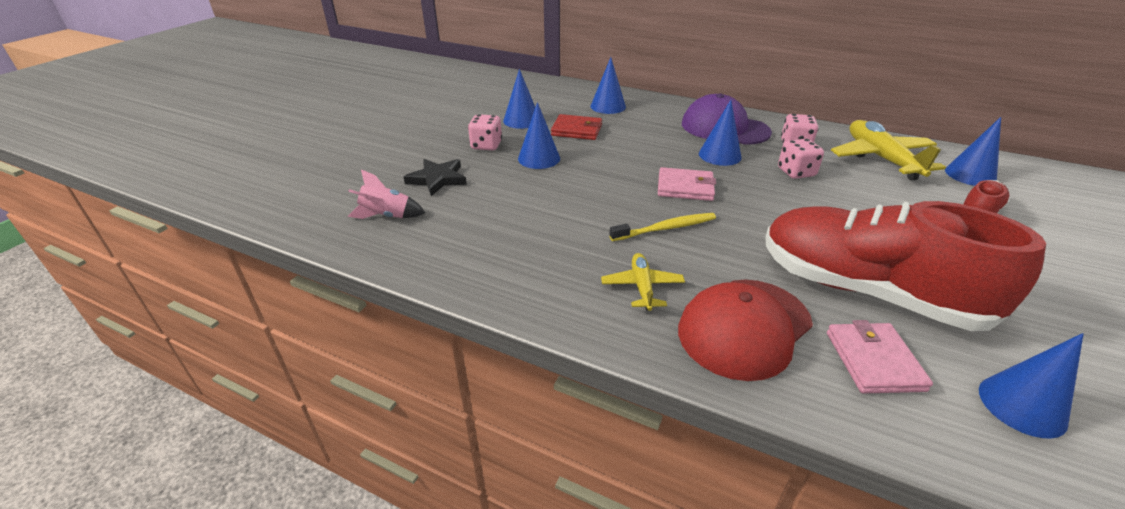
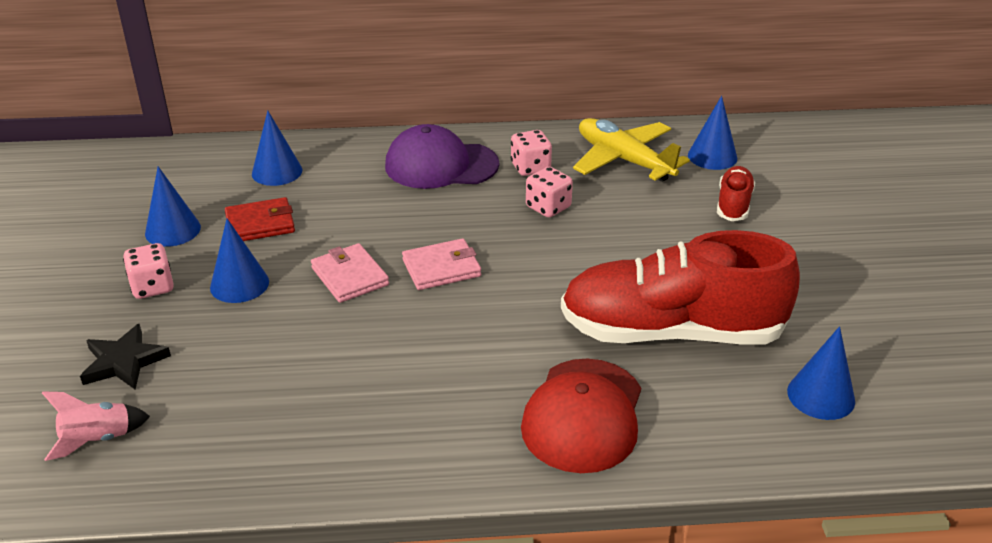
camera: 30 degrees left, 0 degrees up
(642, 287) = (465, 411): yellow plane -> none
(666, 228) = (450, 330): yellow toothbrush -> none
(719, 155) = (456, 209): blue cone -> none
(873, 361) = (703, 402): pink wallet -> pink wallet (350, 276)

